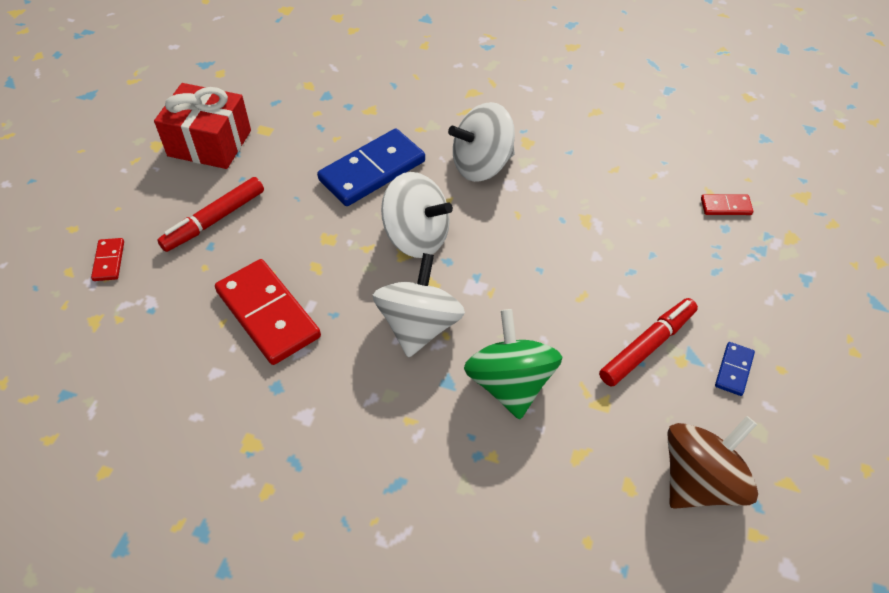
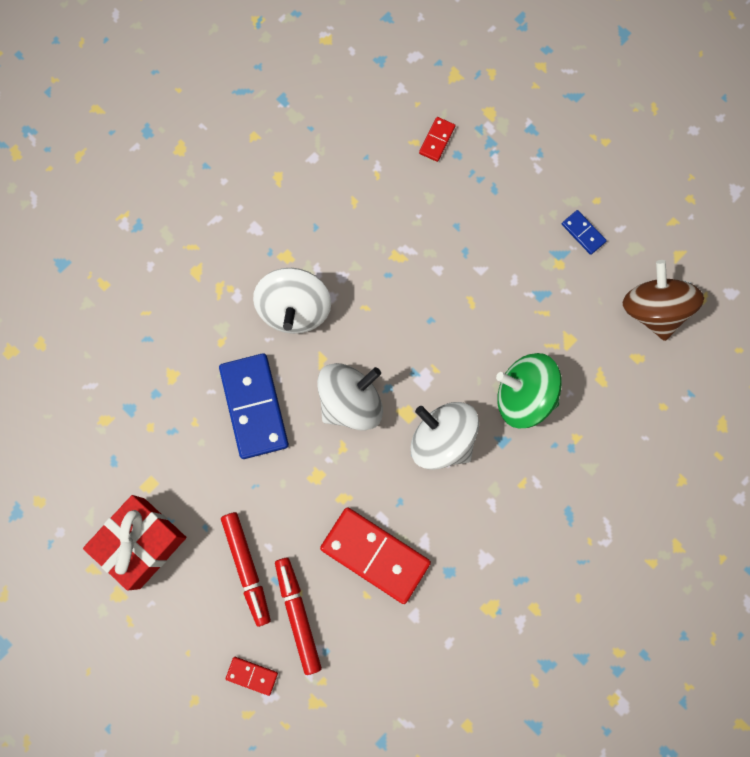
camera: 65 degrees left, 25 degrees up
(268, 314) = (375, 555): red domino -> red domino turned 45 degrees clockwise
(647, 346) = (537, 281): red marker -> red marker (298, 615)

